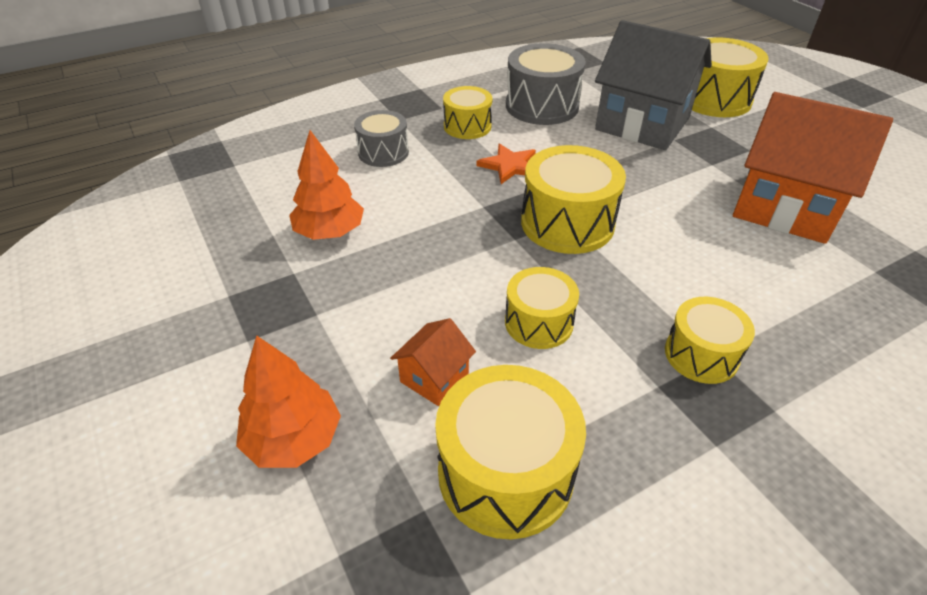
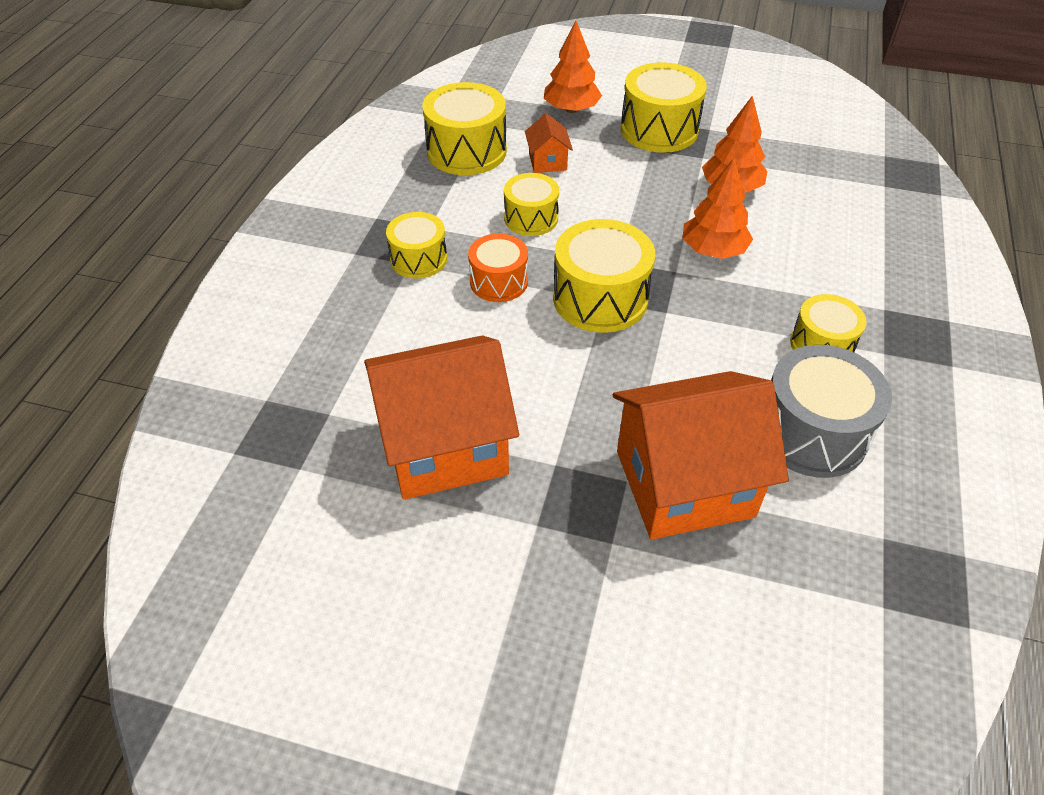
camera: 135 degrees right, 5 degrees up
(383, 152) = (824, 266): grey drum -> none
(433, 202) = (713, 250): none -> orange tree
(509, 166) = (717, 324): orange star -> none
(638, 284) = (498, 282): none -> orange drum
(642, 124) = (684, 483): grey house -> orange house
(714, 99) = (663, 620): yellow drum -> yellow drum (659, 129)

